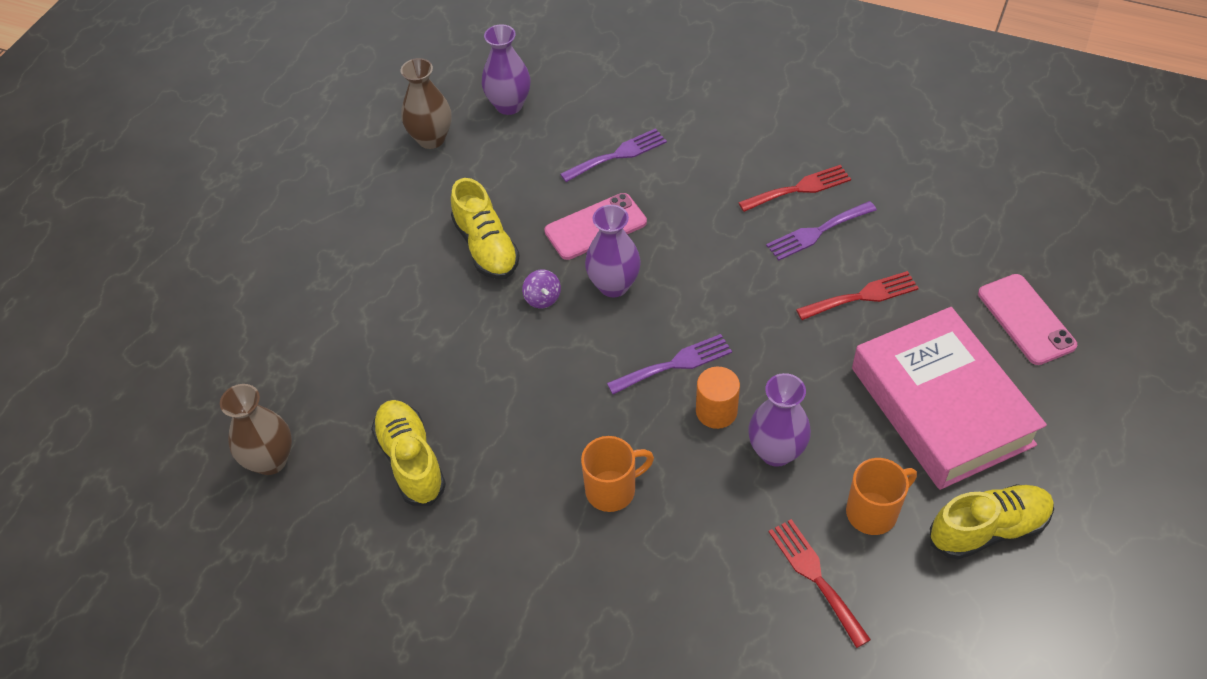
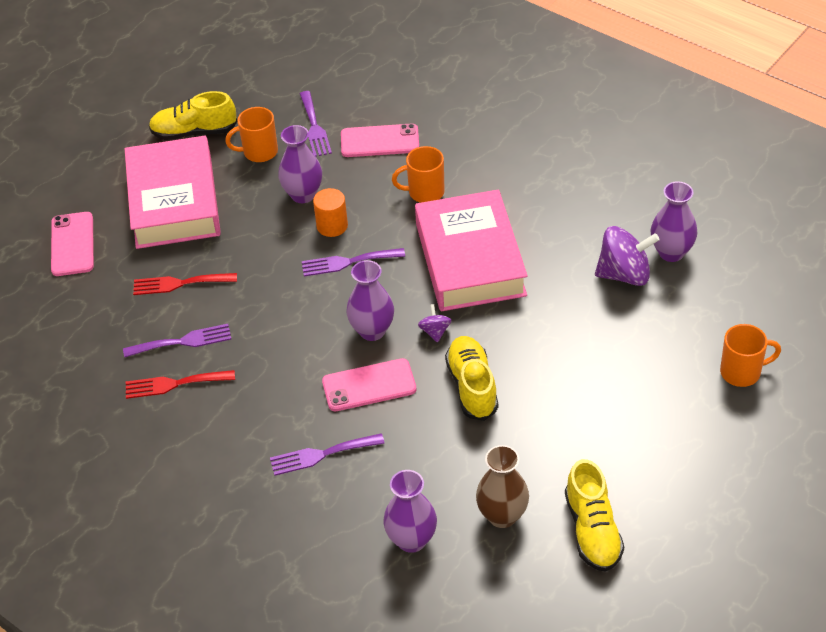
camera: 165 degrees left, 5 degrees down
(194, 320) = (742, 372): none -> orange mug
(270, 460) = (671, 252): brown vase -> purple vase
(329, 416) = (624, 274): none -> purple spinning top
(411, 460) = (564, 234): yellow shoe -> yellow shoe (592, 530)
(525, 398) = (470, 259): none -> pink book
(707, 569) = (380, 141): none -> pink phone
(815, 577) = (314, 127): red fork -> purple fork

